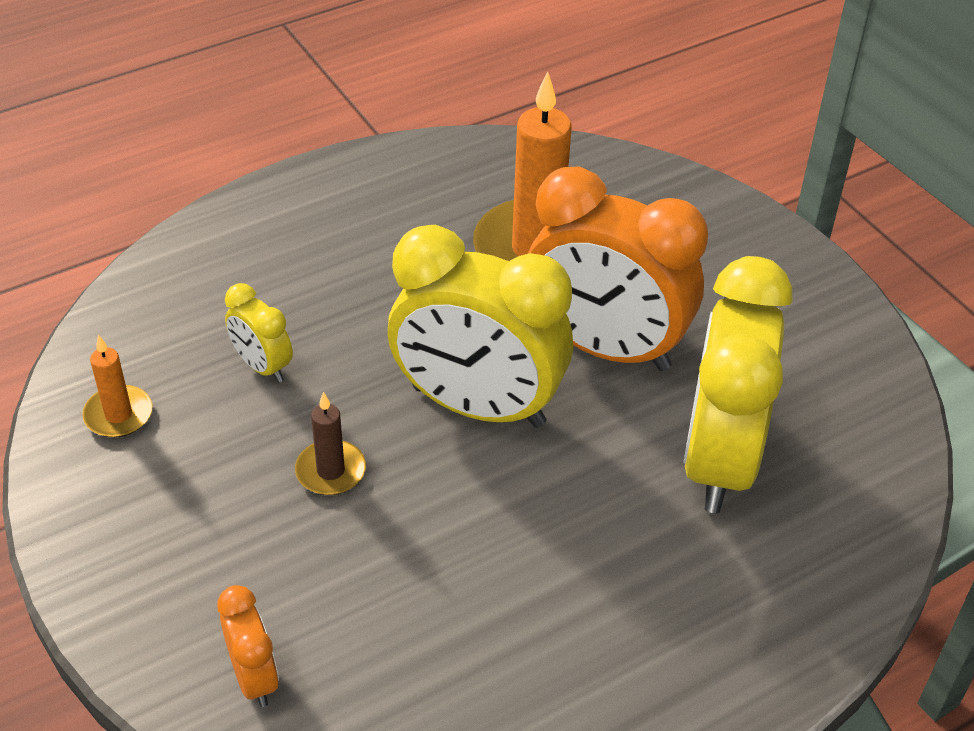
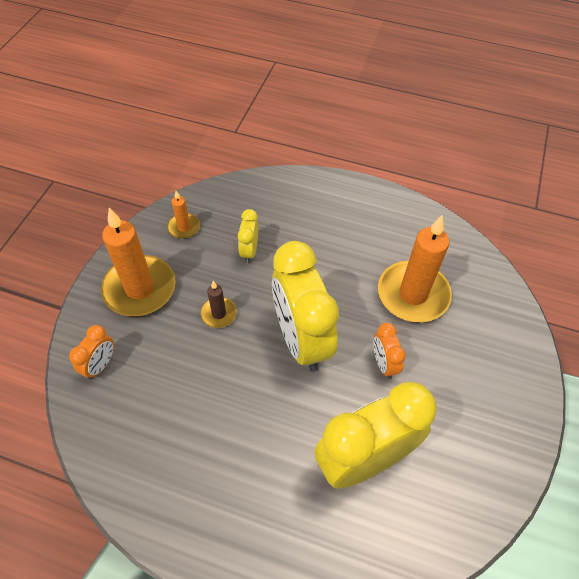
camera: 50 degrees right, 10 degrees up
(167, 541) = (140, 288): none -> orange candle
(606, 348) = (384, 363): orange clock -> orange clock, size x0.45

